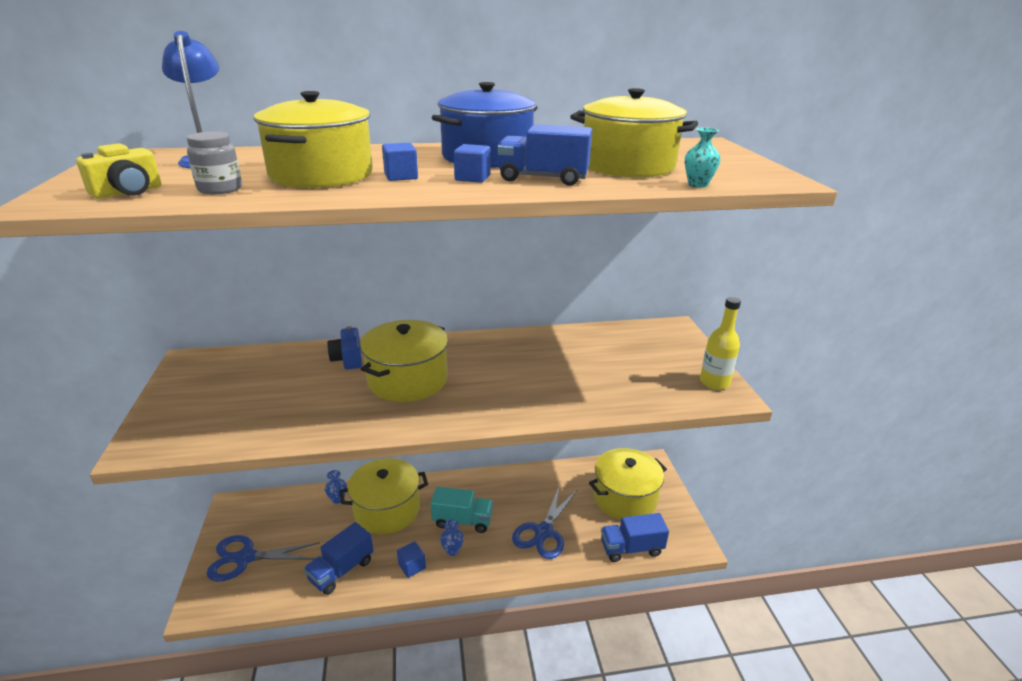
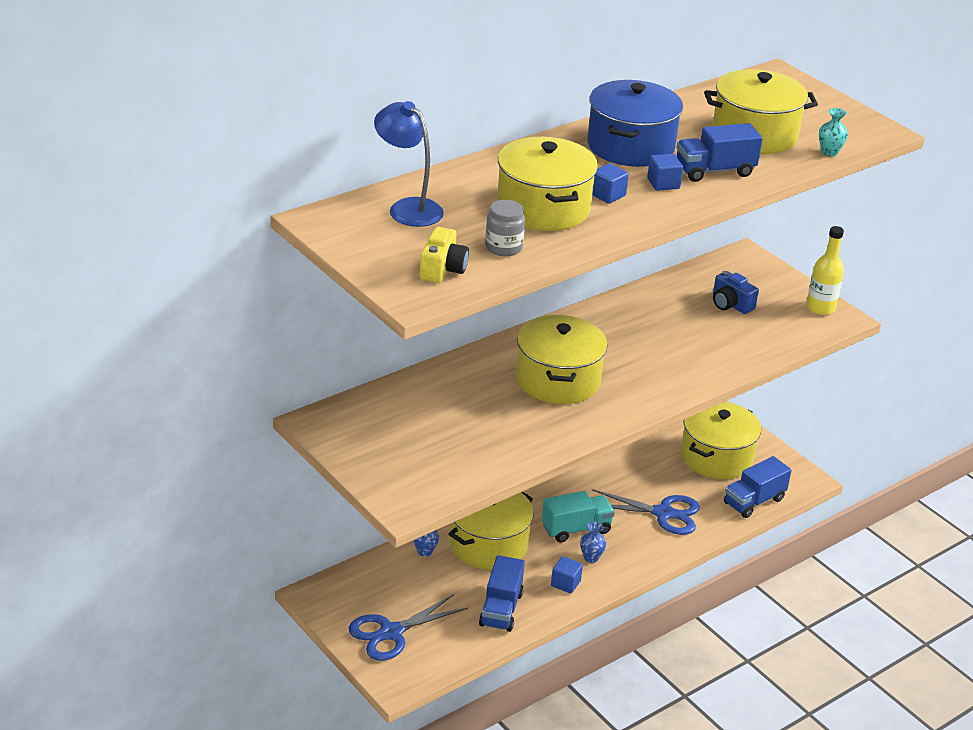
camera: 30 degrees left, 5 degrees up
(348, 359) = (475, 375): blue camera -> blue camera (730, 304)
(543, 532) = (663, 513): blue scissors -> blue scissors turned 75 degrees counterclockwise

